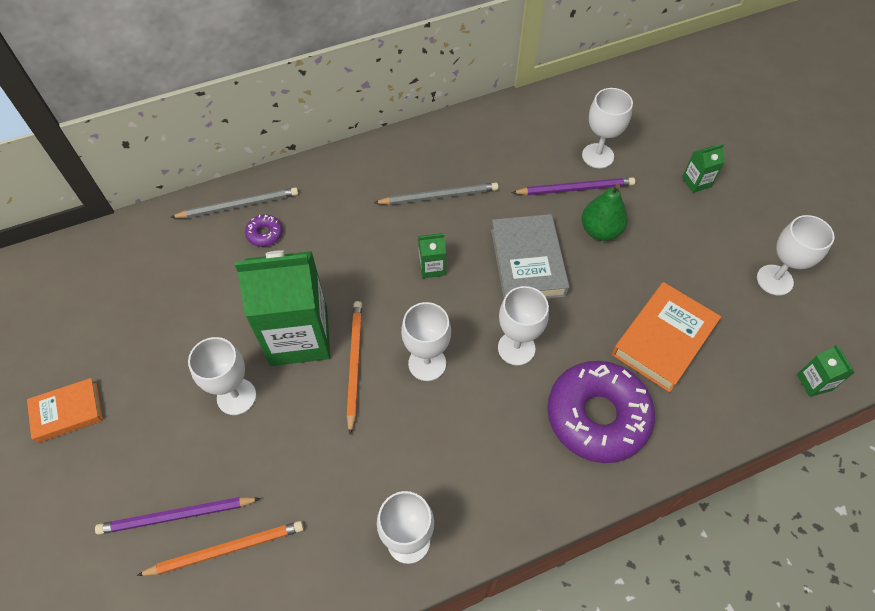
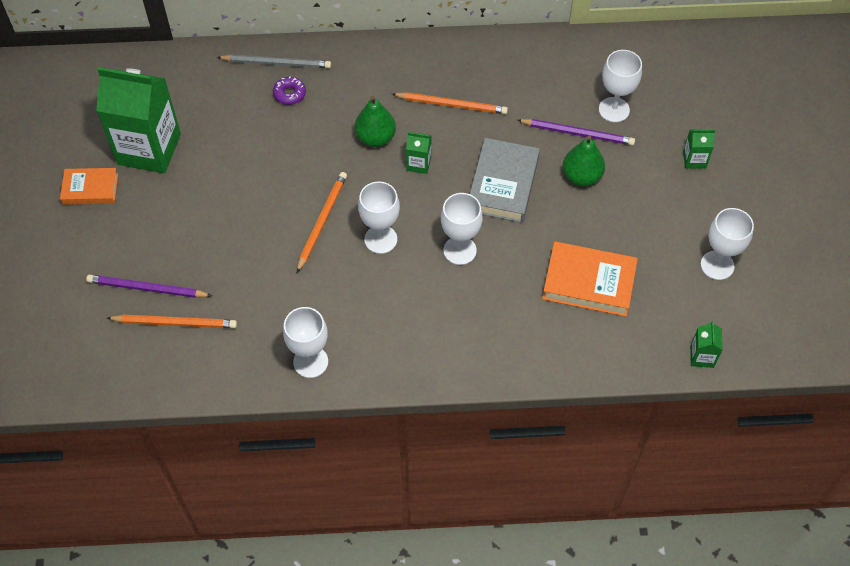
camera: 20 degrees right, 0 degrees up
(236, 396) = (220, 217): white goblet -> none
(299, 336) = (286, 186): green carton -> green carton (149, 149)
(375, 253) = (375, 138): none -> green pear
(439, 196) = (452, 105): grey pencil -> orange pencil
(597, 416) = (501, 323): purple donut -> none
(663, 340) = (588, 282): orange book -> orange book turned 45 degrees clockwise

